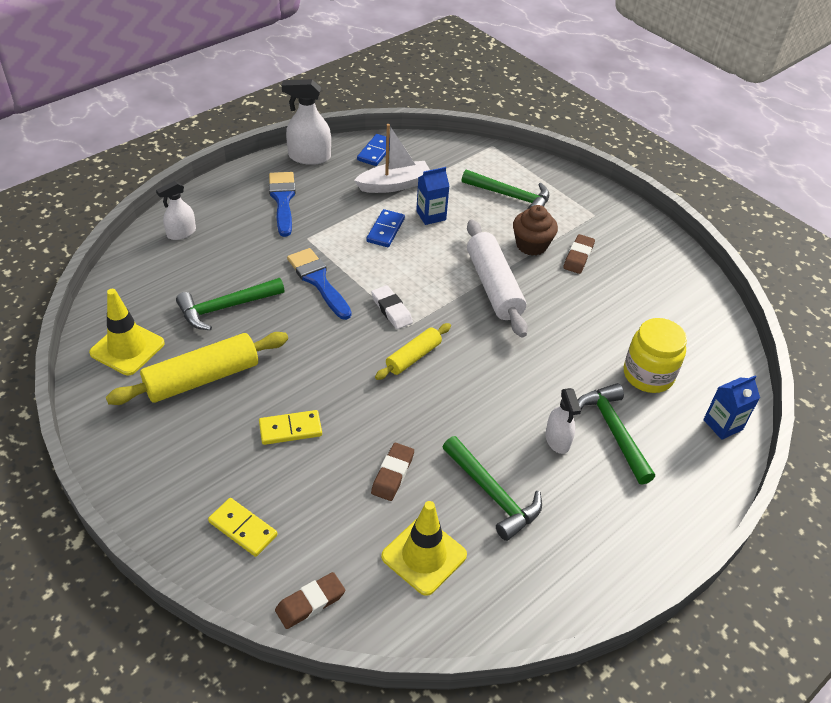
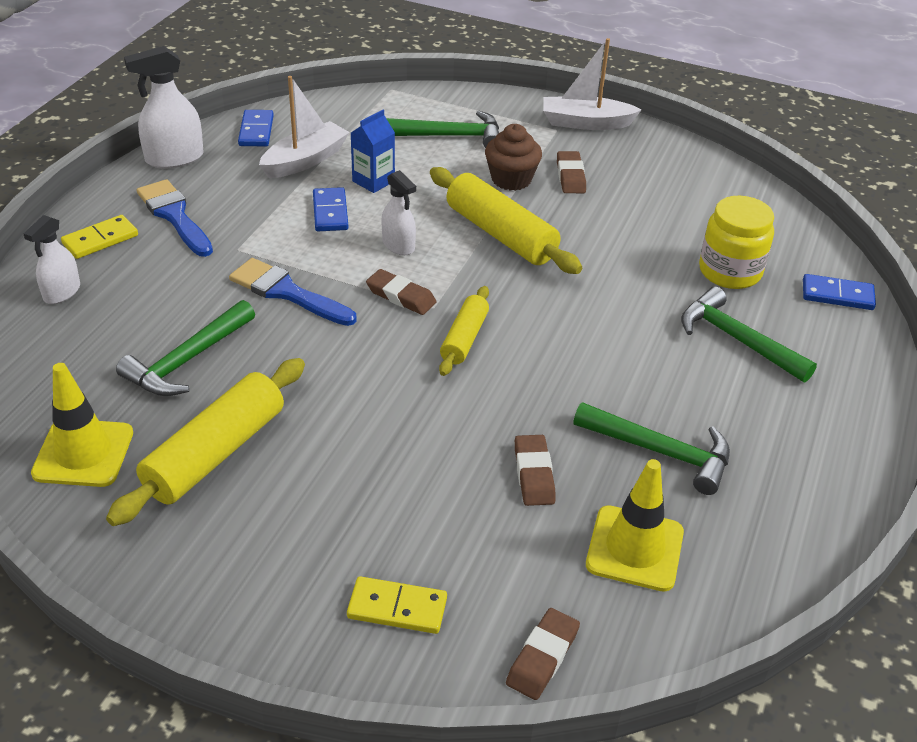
camera: 25 degrees left, 5 degrees down
(290, 429) = (374, 471): yellow domino -> yellow domino (100, 240)
(391, 310) = (401, 296): white eraser -> brown eraser
(493, 286) = (500, 234): white rolling pin -> yellow rolling pin
(557, 440) = (687, 370): white spray bottle -> white spray bottle (398, 245)
(621, 216) = (586, 123): none -> white boat
(722, 425) = (837, 295): blue carton -> blue domino

